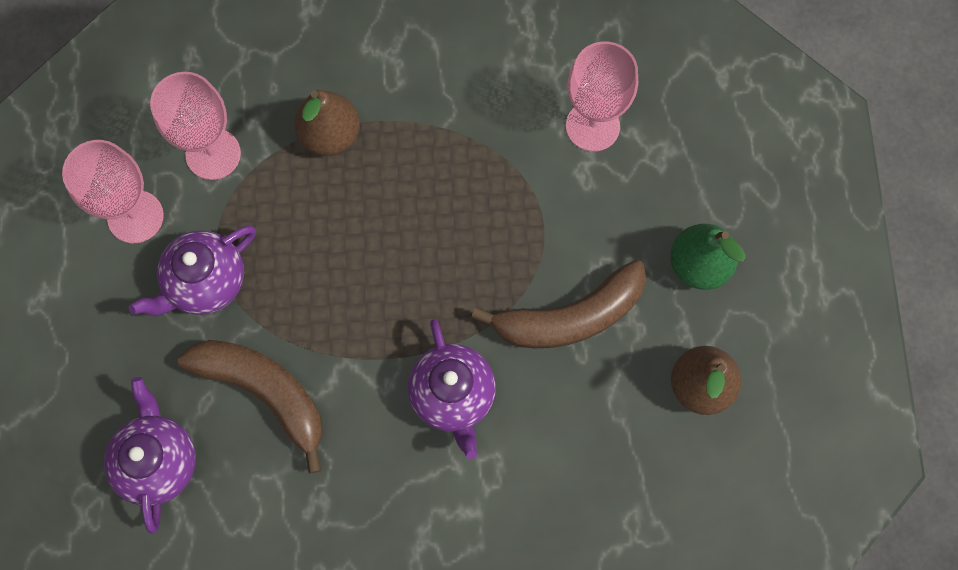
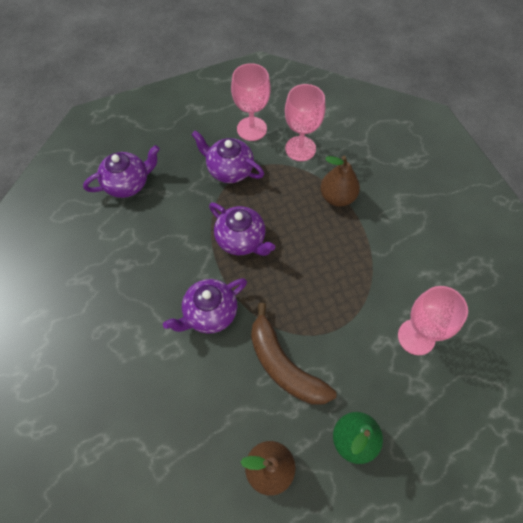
camera: 70 degrees right, 10 degrees down
(264, 393) = (179, 217): brown banana -> none
(347, 307) = (241, 240): none -> purple teapot

